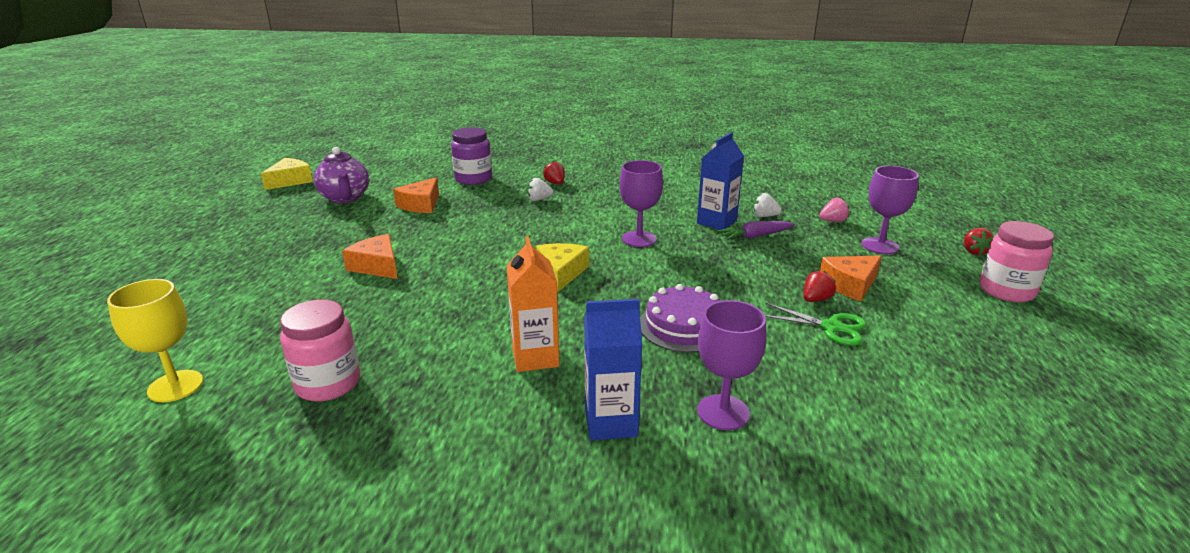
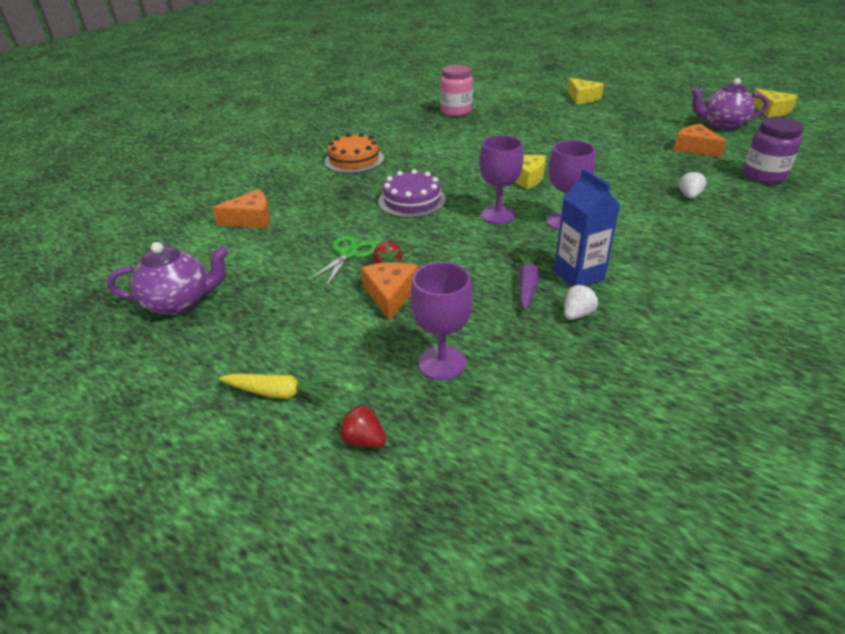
camera: 120 degrees right, 10 degrees up
(175, 386) = (484, 89): yellow goblet -> none
(243, 282) = (582, 98): none -> yellow cheese
(377, 266) = (580, 127): orange cheese -> orange cheese (251, 219)
(535, 357) = (428, 153): orange carton -> none
(555, 183) = (739, 213): red strawberry -> none
(611, 422) = (354, 160): blue carton -> orange cake
(723, 412) = (324, 187): purple goblet -> purple goblet (498, 215)
(831, 327) = (349, 254): green scissors -> green scissors turned 150 degrees clockwise
(833, 221) = (531, 363): pink strawberry -> none
(1006, 291) = (279, 393): pink jar -> yellow carrot
(1052, 396) = (180, 303): none -> purple teapot

